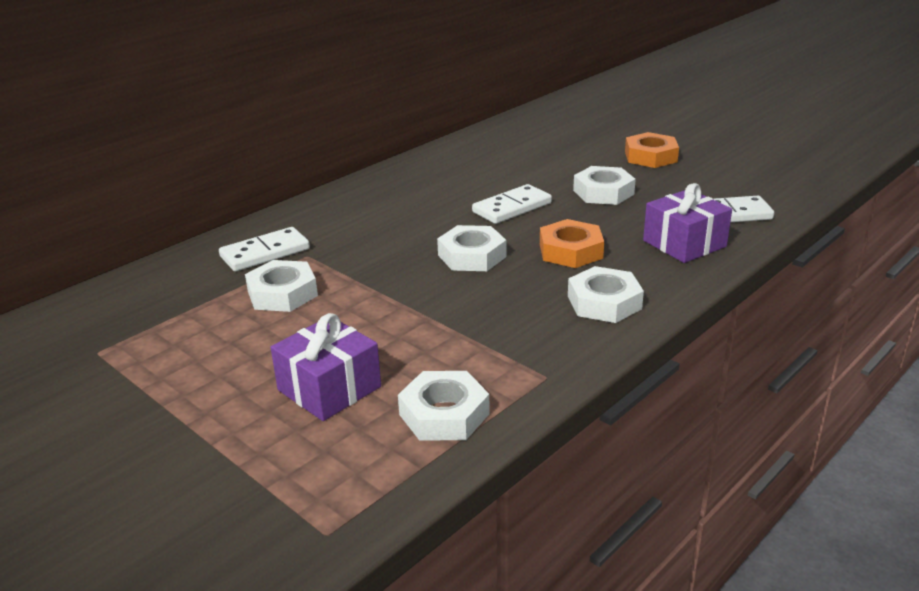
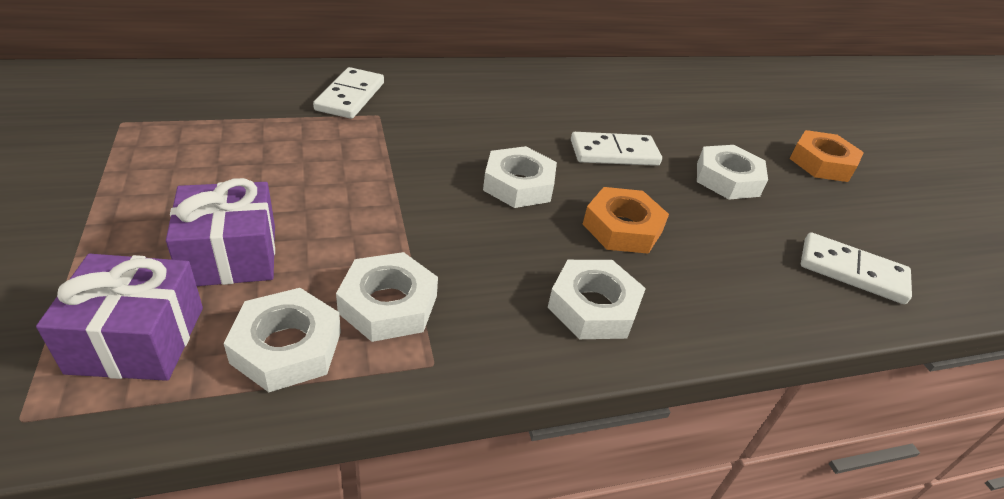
camera: 25 degrees right, 10 degrees up
(265, 253) = (350, 96): white domino -> white domino turned 75 degrees counterclockwise
(282, 293) = (315, 140): white nut -> white nut (388, 304)
(684, 243) = (760, 282): purple gift -> purple gift (137, 339)

